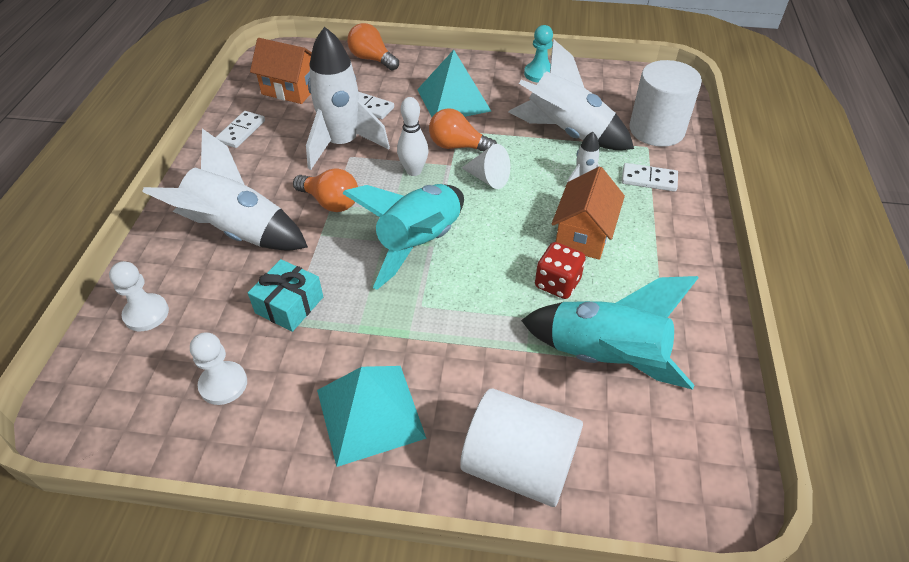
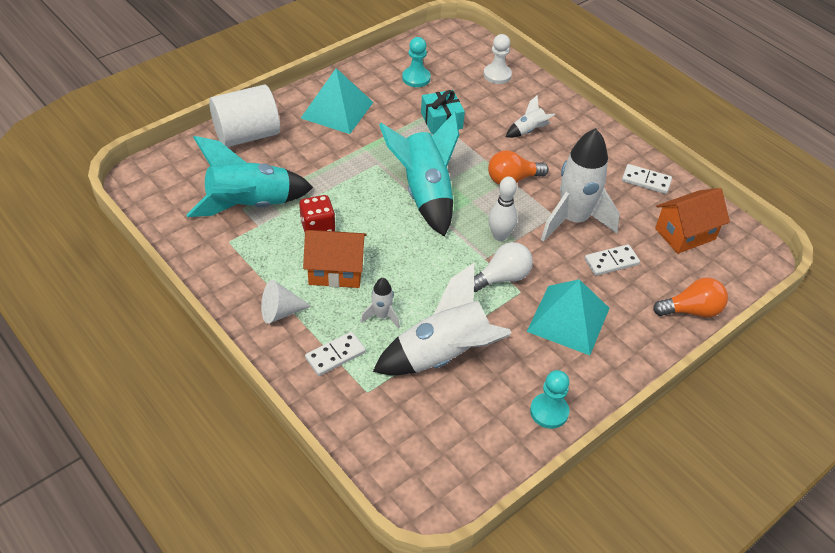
camera: 130 degrees right, 0 degrees up
(223, 384) = (416, 78): white pawn -> turquoise pawn
(238, 232) = (528, 130): white rocket -> white rocket, size x0.45
(241, 131) = (646, 181): white domino -> white domino turned 45 degrees counterclockwise
(458, 146) = (502, 278): orange light bulb -> white light bulb
(488, 178) = (446, 267): white cone -> white cone (280, 312)
(583, 234) = (336, 271): orange house -> orange house turned 60 degrees counterclockwise
(656, 130) = (378, 420): white cylinder -> none

